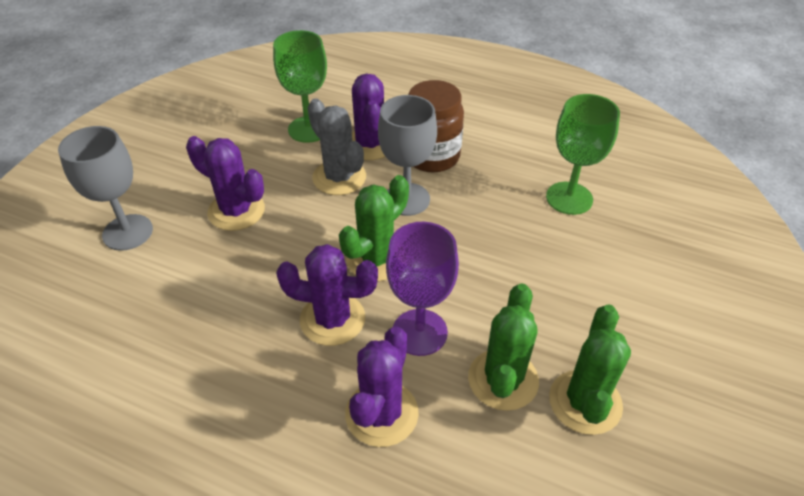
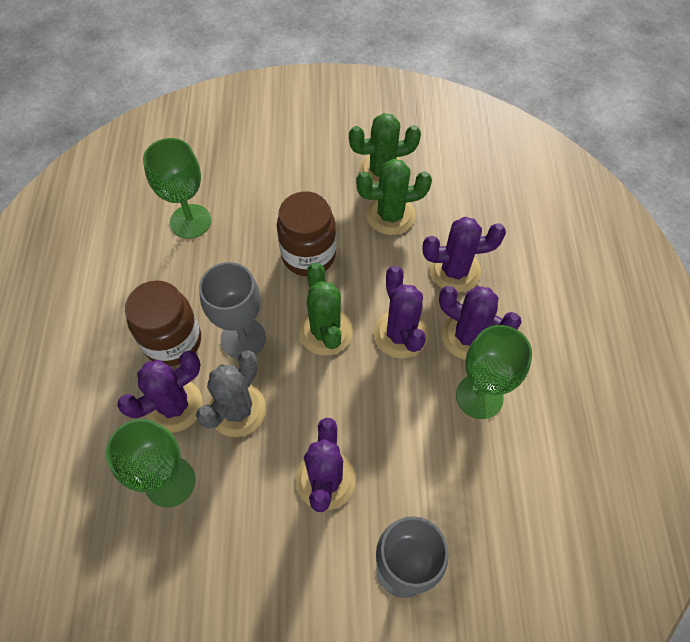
camera: 115 degrees left, 15 degrees up
(214, 358) = (479, 396): none -> green goblet
(287, 383) = (468, 336): none -> purple cactus
(376, 259) = (325, 331): green cactus -> green cactus turned 60 degrees clockwise
(419, 332) = (380, 274): purple goblet -> none
(479, 277) = (308, 255): none -> brown jar

